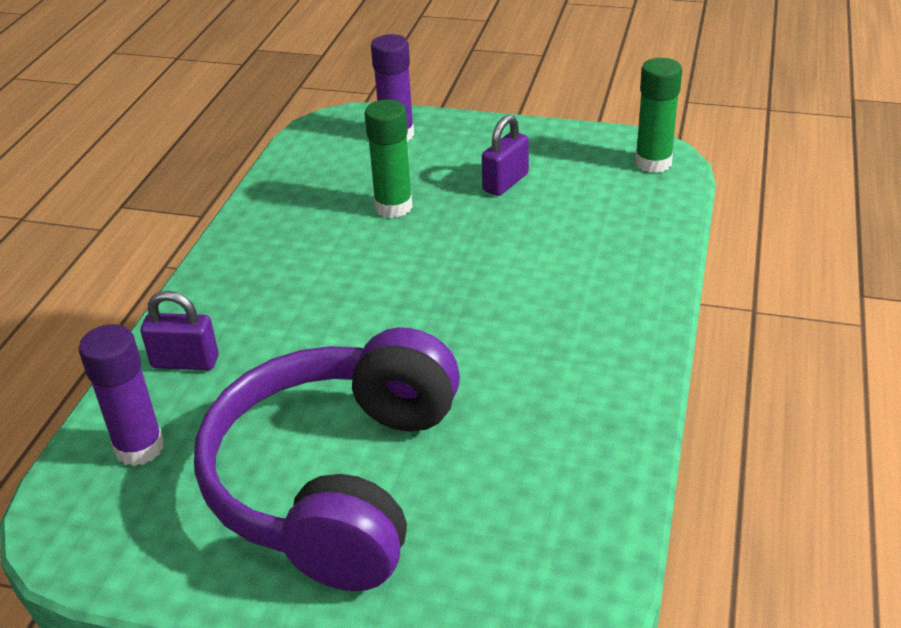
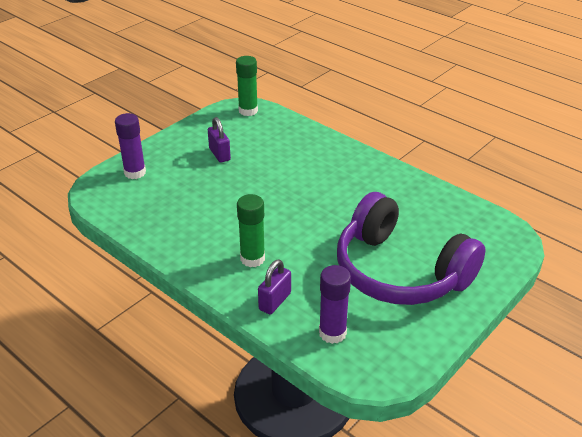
camera: 65 degrees left, 0 degrees up
(393, 207) = (204, 194): green glue stick -> green glue stick (252, 258)

